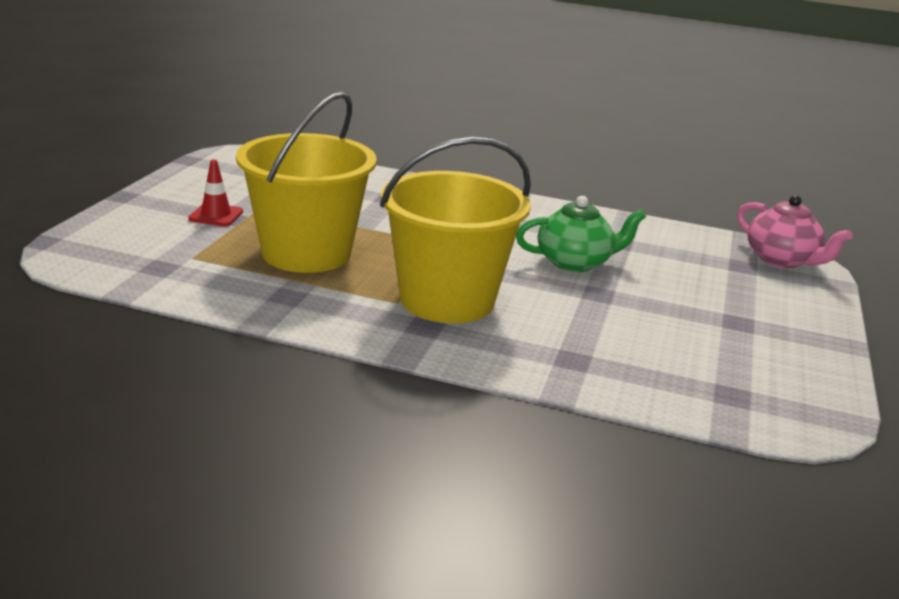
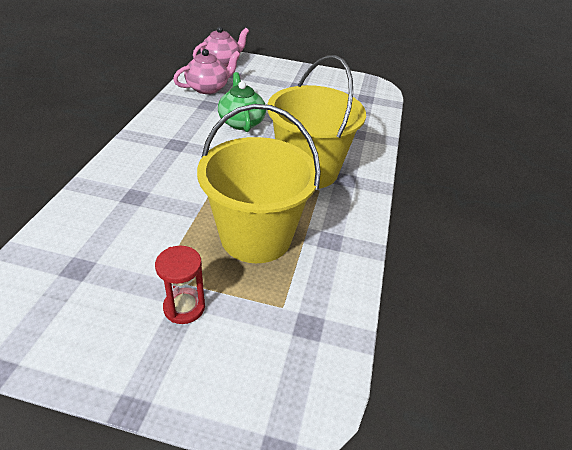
camera: 95 degrees left, 15 degrees up
(216, 215) = (184, 307): red traffic cone -> red hourglass
(675, 245) = (208, 88): none -> pink teapot

